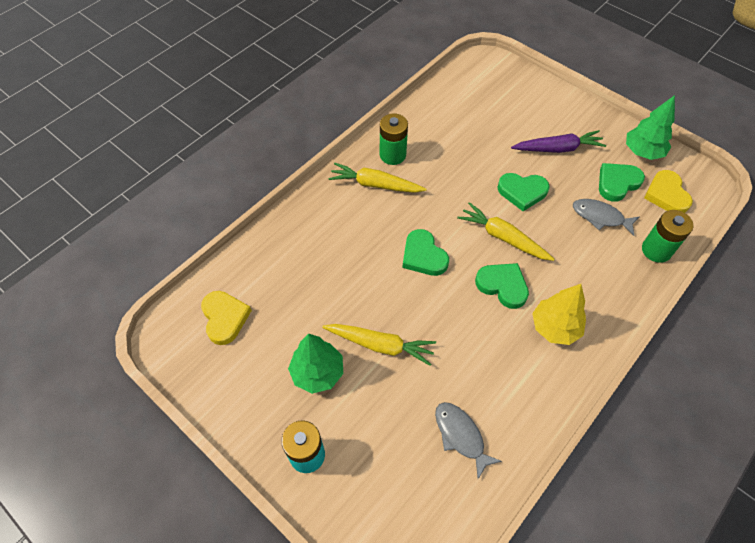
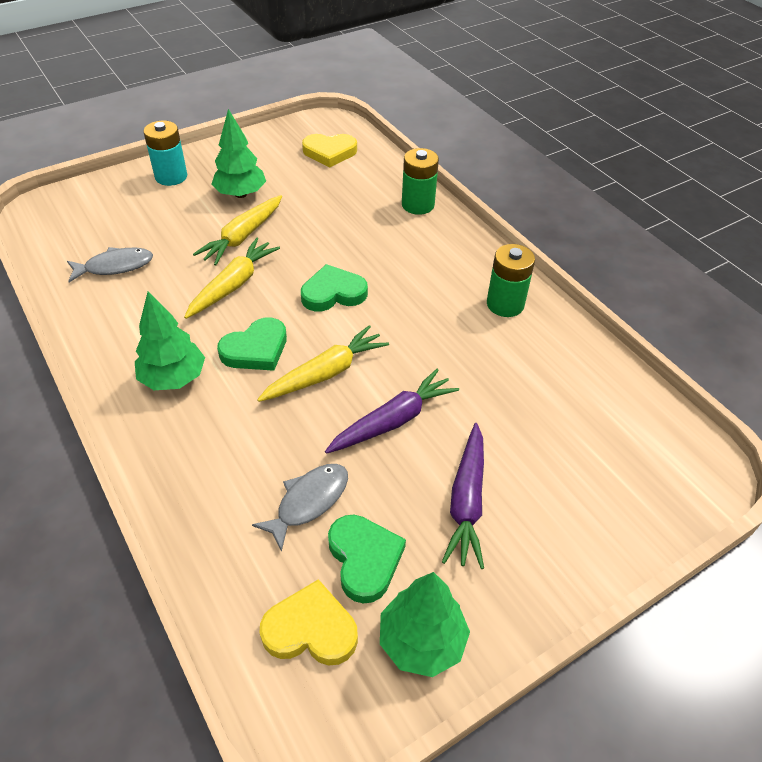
camera: 105 degrees right, 10 degrees down
(375, 184) = (458, 278): yellow carrot -> yellow carrot (233, 285)
(522, 192) = (393, 420): green heart -> purple carrot
(554, 327) = (173, 378): yellow tree -> green tree
(656, 250) = (215, 551): green battery -> green battery (418, 205)

